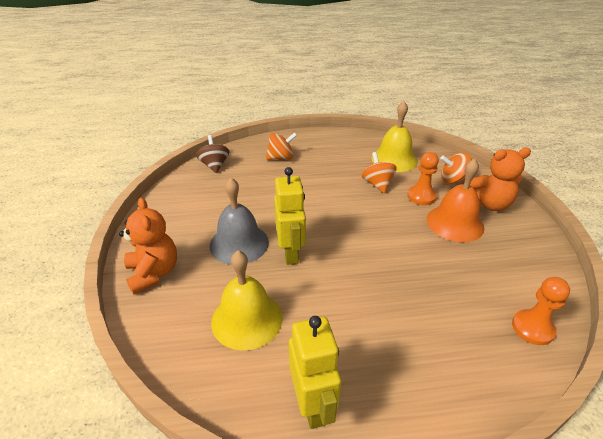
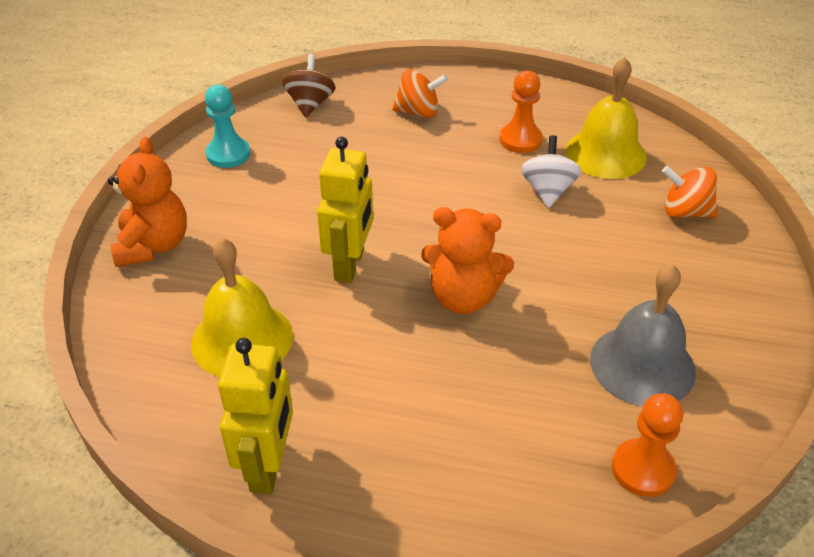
camera: 20 degrees right, 5 degrees up
(177, 204) = (228, 154): none -> turquoise pawn
(239, 243) = (284, 233): grey bell -> grey bell (642, 365)
(377, 184) = (548, 191): orange spinning top -> white spinning top
(421, 196) = (608, 227): orange pawn -> orange pawn (520, 140)
(455, 223) = (635, 284): orange bell -> none
(489, 204) = (719, 267): orange teddy bear -> orange teddy bear (463, 297)

